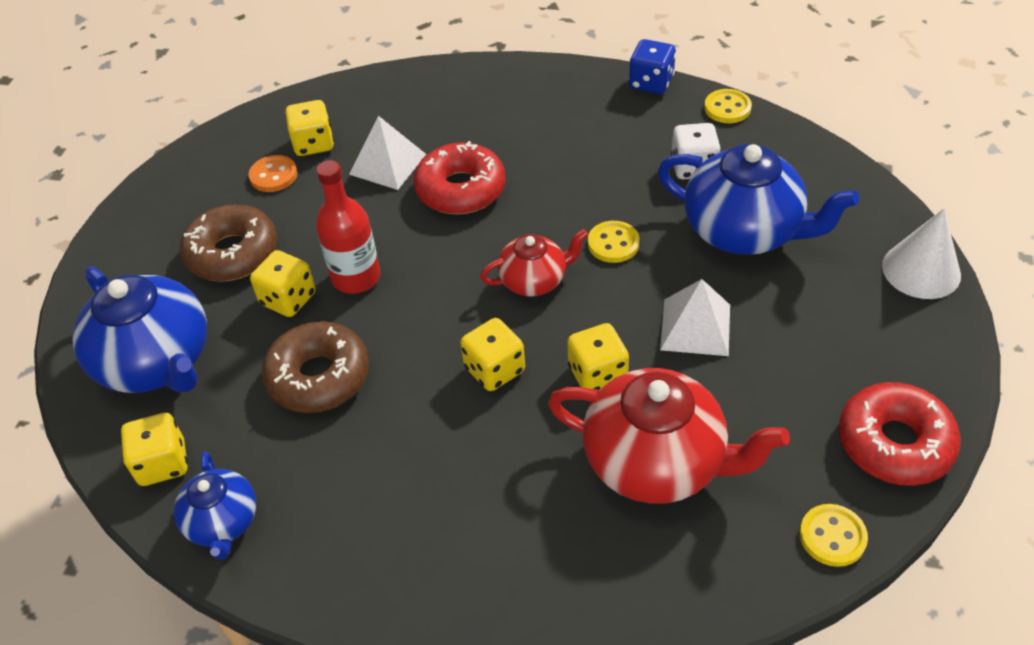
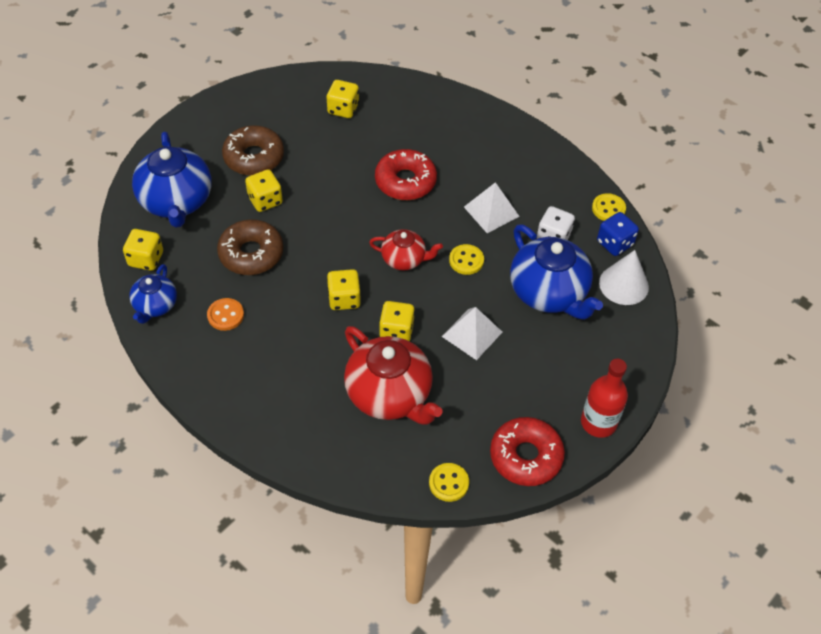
camera: 25 degrees right, 5 degrees up
(273, 175) = (307, 119): orange button -> orange button (225, 315)
(356, 277) = (309, 206): red bottle -> red bottle (598, 422)
(388, 164) = (376, 143): white pyramid -> white pyramid (491, 211)
(651, 83) = (575, 167): blue dice -> blue dice (614, 243)
(921, 270) = (633, 372): white cone -> white cone (623, 284)

